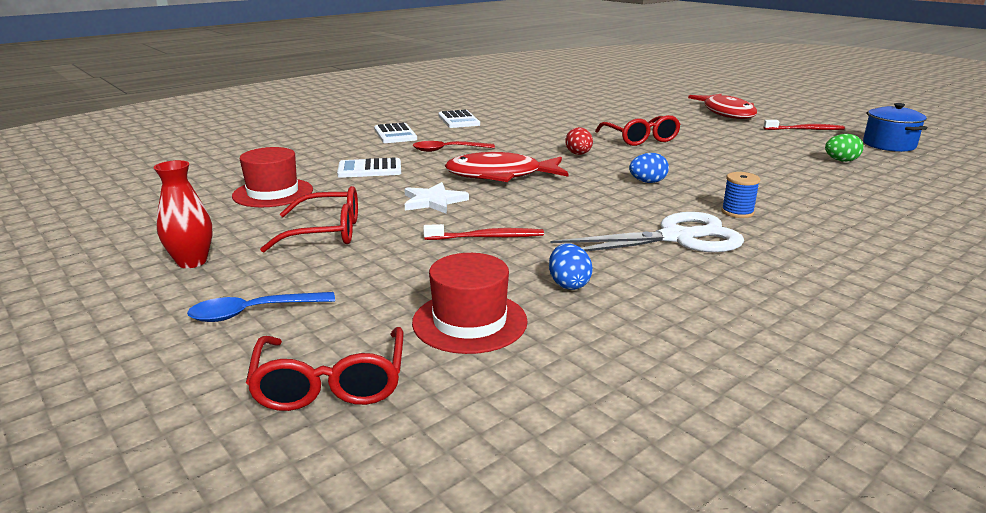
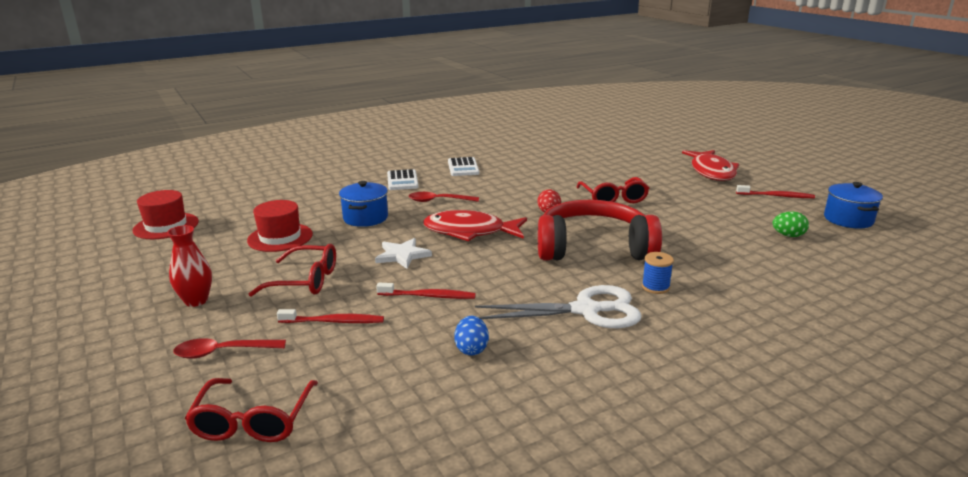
camera: 10 degrees right, 0 degrees up
(253, 313) = (222, 352): blue spoon -> red spoon
(370, 169) = (365, 218): white calculator -> blue pot
(384, 270) = (334, 321): none -> red toothbrush
(469, 322) = (377, 377): red hat -> red hat (166, 226)
(647, 182) = (593, 248): blue egg -> red headphones

